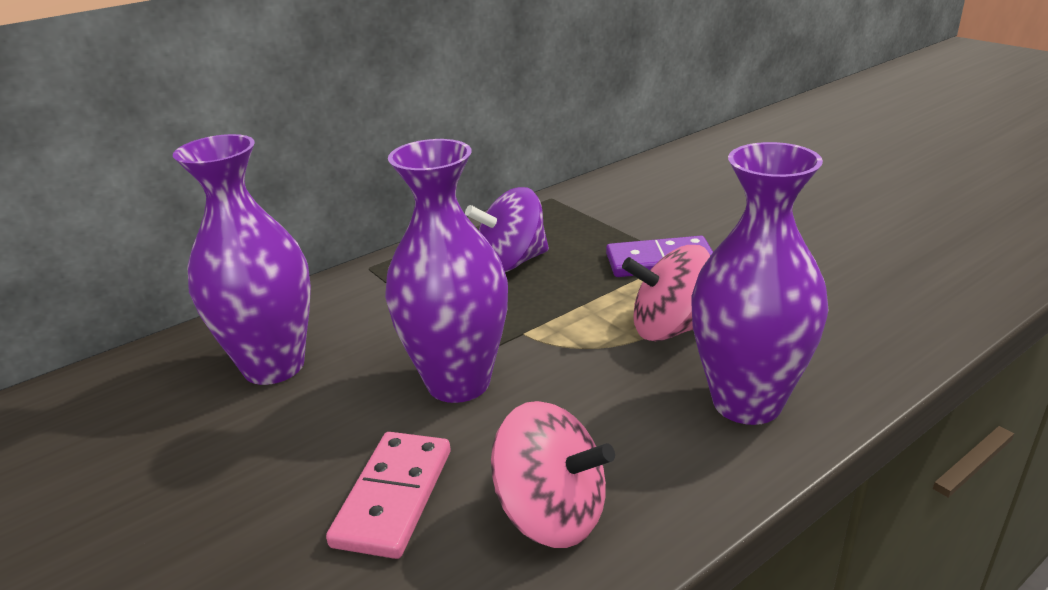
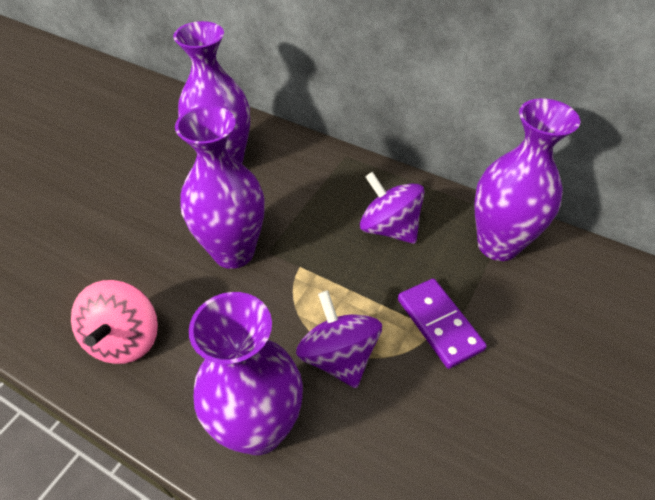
camera: 65 degrees right, 20 degrees up
(394, 497) = (127, 262): pink domino -> none
(581, 211) = (498, 245): none -> purple vase
(671, 329) = (338, 356): pink spinning top -> purple spinning top

